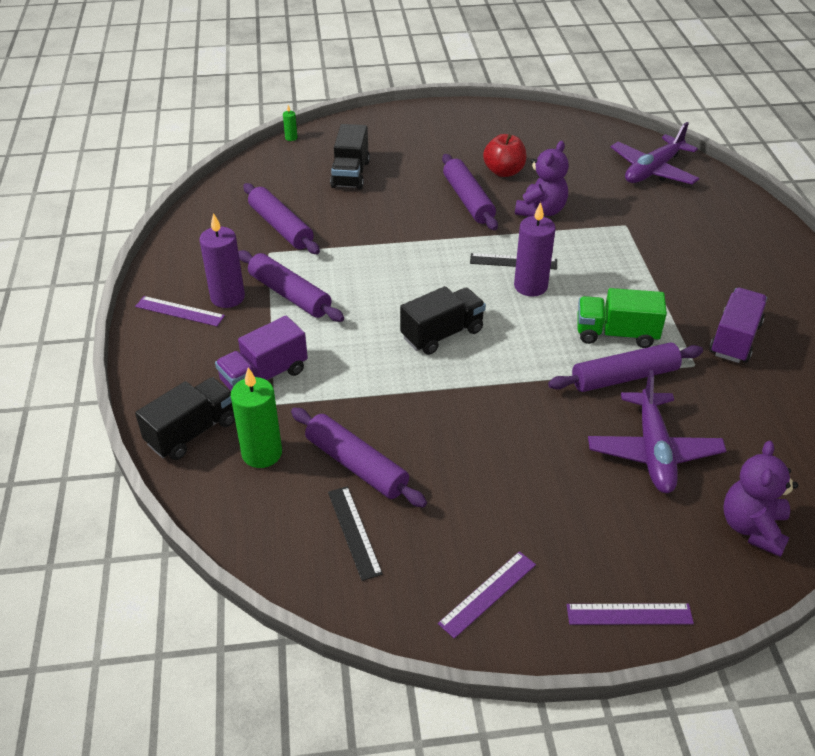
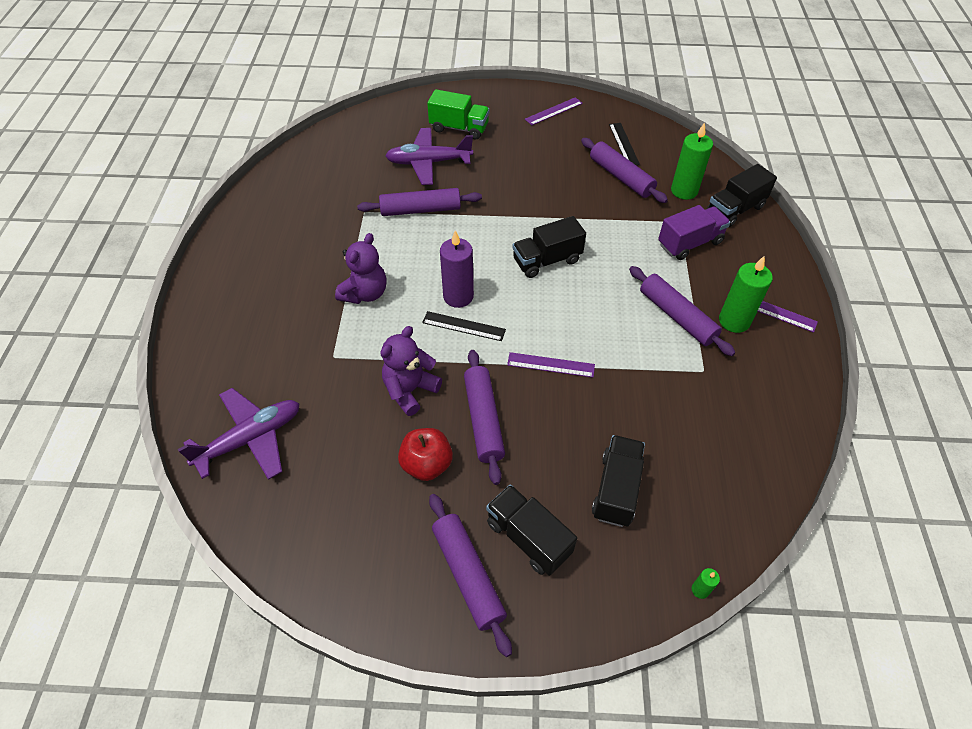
camera: 170 degrees left, 10 degrees up
(227, 297) = (734, 321): purple candle -> green candle
(280, 227) = (695, 407): purple rolling pin -> purple rolling pin (468, 575)
(414, 147) = (528, 537): none -> black truck
(616, 334) = (408, 243): green truck -> green truck (459, 128)
(629, 614) = (484, 96): purple ruler -> purple ruler (551, 365)
(653, 451) = (428, 163): purple plane -> purple plane turned 105 degrees counterclockwise
(734, 339) = (320, 227): purple truck -> none
(752, 527) = (396, 121): purple teddy bear -> purple teddy bear (365, 293)

